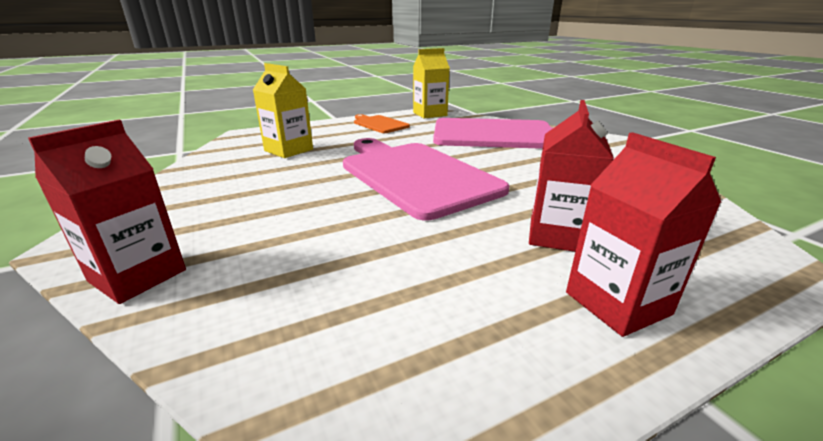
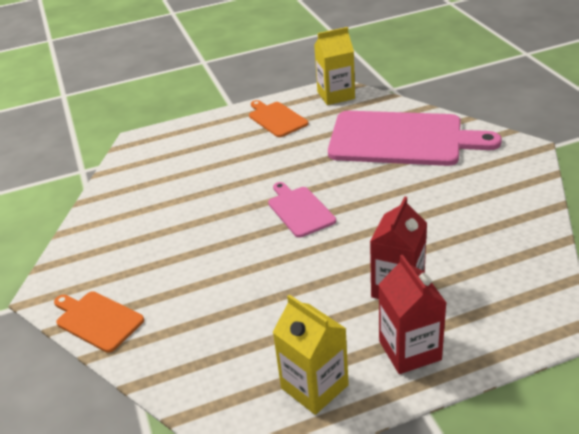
camera: 10 degrees right, 10 degrees up
(138, 275) = (97, 320): red carton -> orange cutting board
(288, 150) = (184, 170): yellow carton -> yellow carton (314, 386)
(415, 175) = (300, 210): pink cutting board -> pink cutting board, size x0.48

